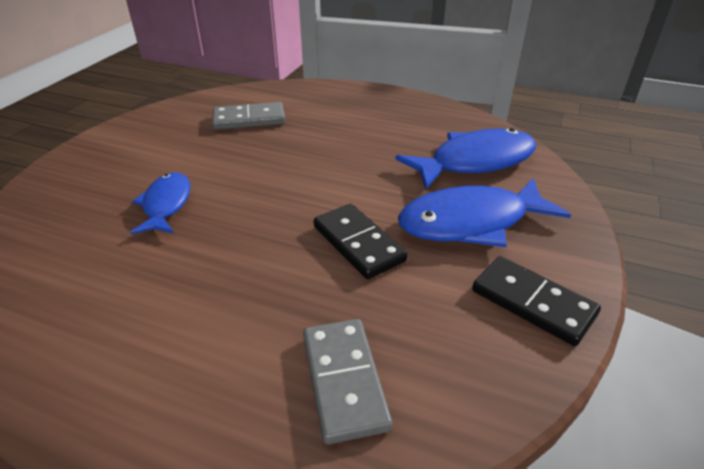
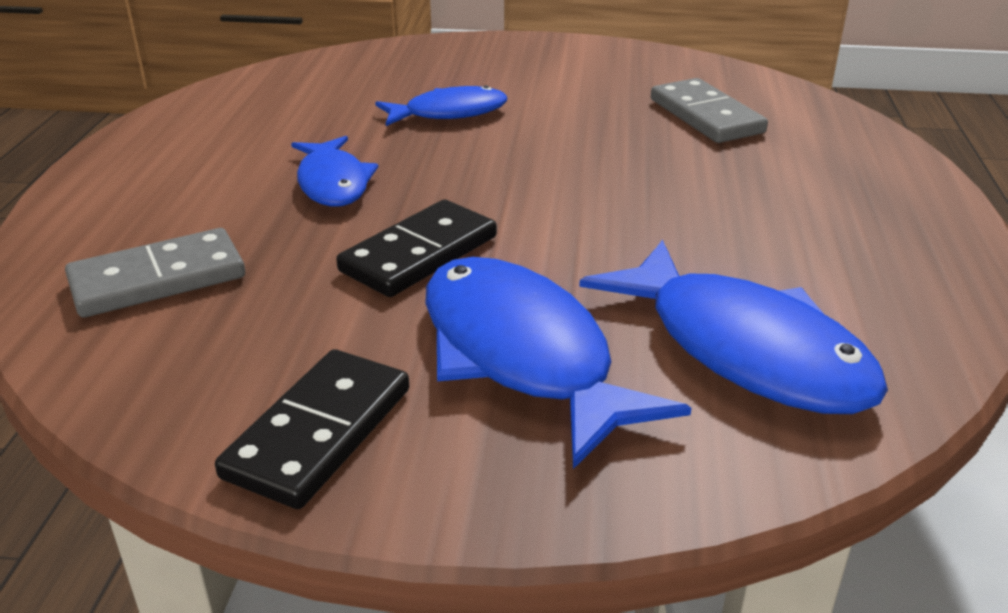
camera: 75 degrees right, 5 degrees down
(240, 272) = (333, 183): none -> blue fish

